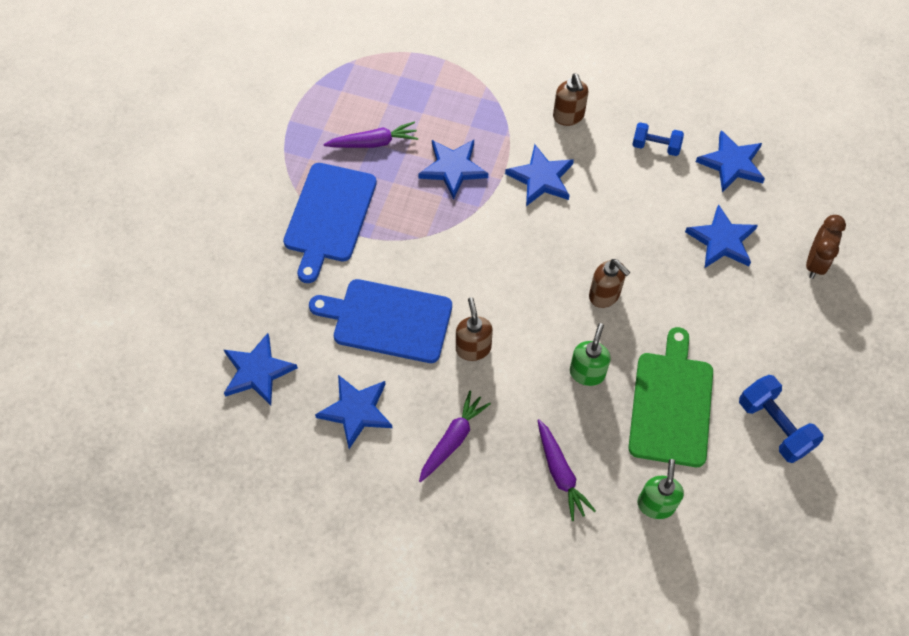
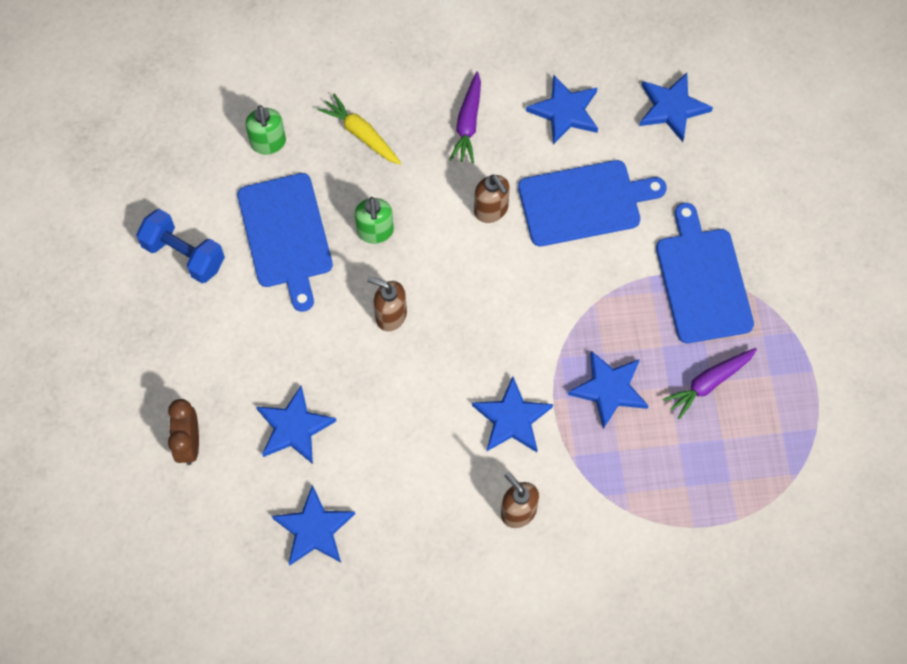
camera: 155 degrees right, 5 degrees up
(560, 473) = (361, 134): purple carrot -> yellow carrot
(655, 146) = (406, 515): blue dumbbell -> none
(671, 404) = (286, 235): green cutting board -> blue cutting board

